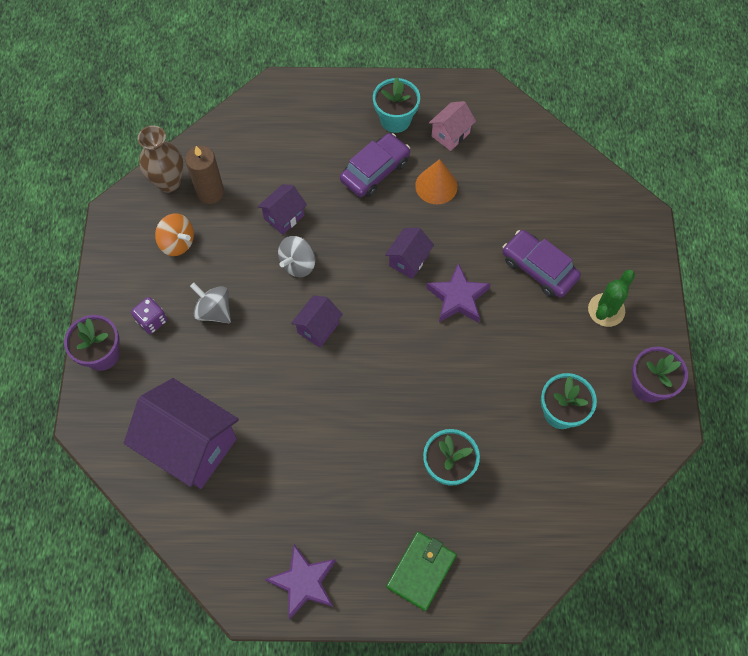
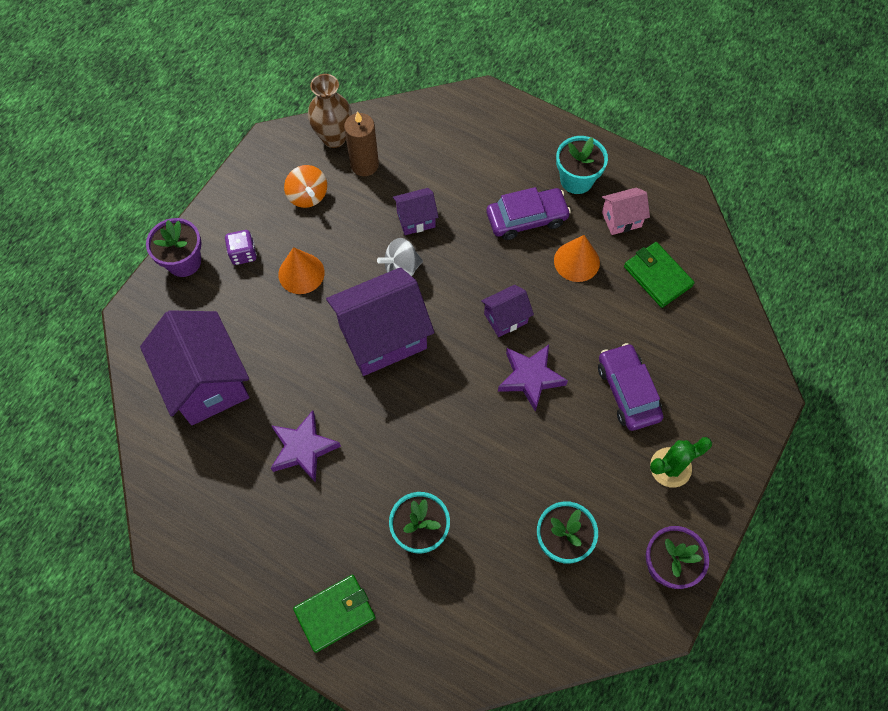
camera: 30 degrees right, 0 degrees up
(214, 311) = (301, 273): grey spinning top -> orange cone
(304, 582) = (225, 561): purple star -> purple star (303, 448)
(318, 328) = (383, 337): purple house -> purple house, size x2.04
(506, 166) = (657, 276): none -> green wallet

